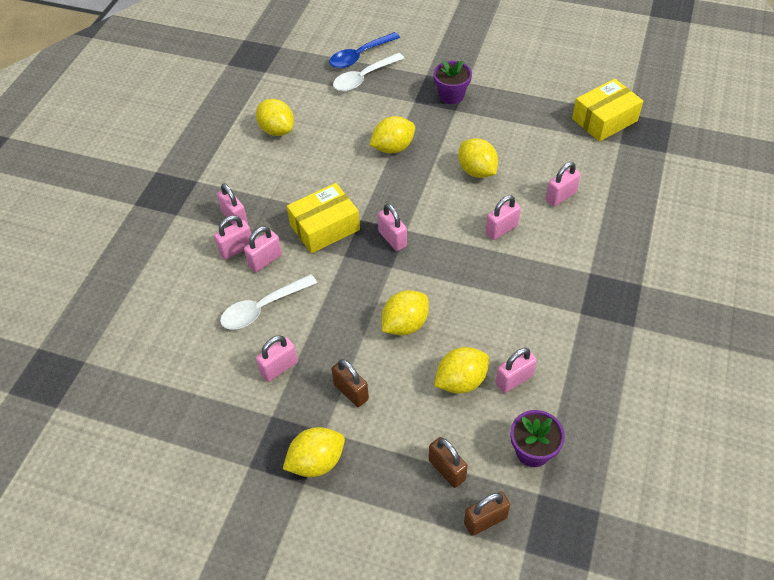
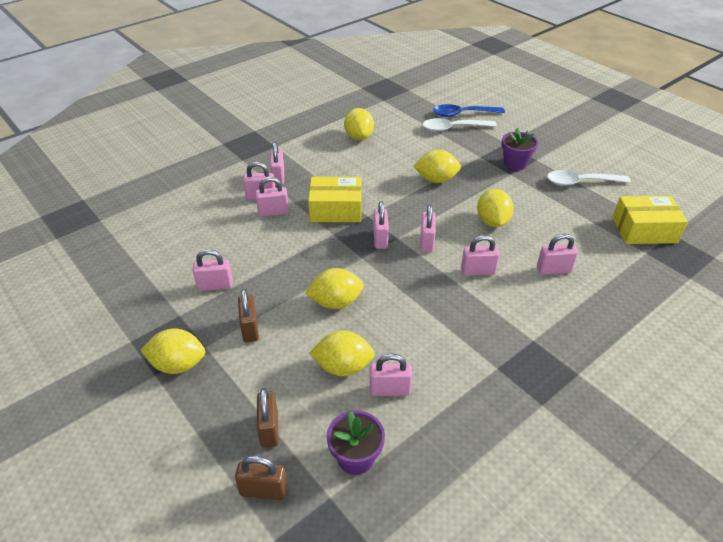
camera: 30 degrees right, 10 degrees down
(263, 308) = (242, 241): white spoon -> white spoon (581, 182)
(436, 221) = (426, 242): none -> pink padlock

